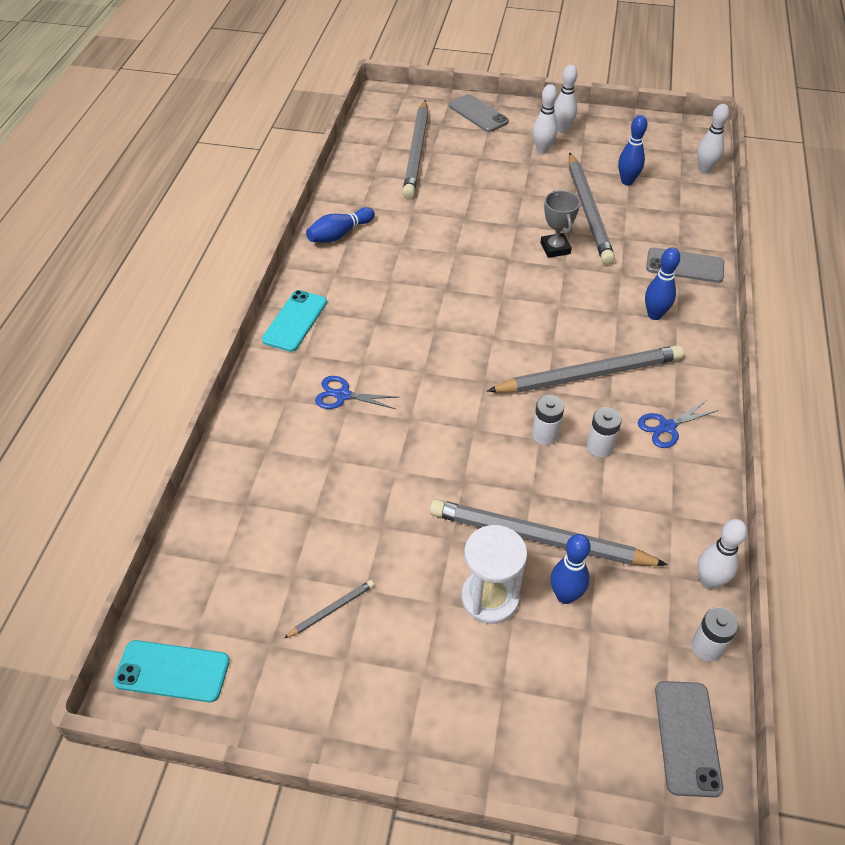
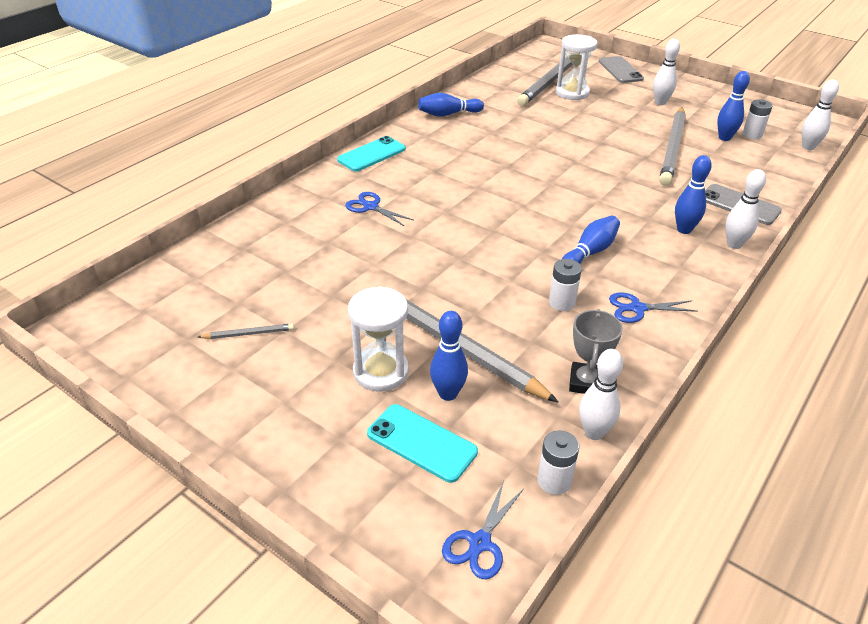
camera: 25 degrees right, 10 degrees down
(172, 671) = (104, 329): turquoise phone -> turquoise phone (422, 443)
(449, 162) = (572, 93): none -> white hourglass
(545, 434) = (518, 279): white battery -> white battery (752, 134)
(555, 248) = (623, 164): grey trophy -> grey trophy (586, 382)
(562, 130) = (688, 94): white bowling pin -> white bowling pin (734, 244)
(589, 375) = (590, 252): grey pencil -> blue bowling pin
(687, 737) = (480, 543): grey phone -> blue scissors

